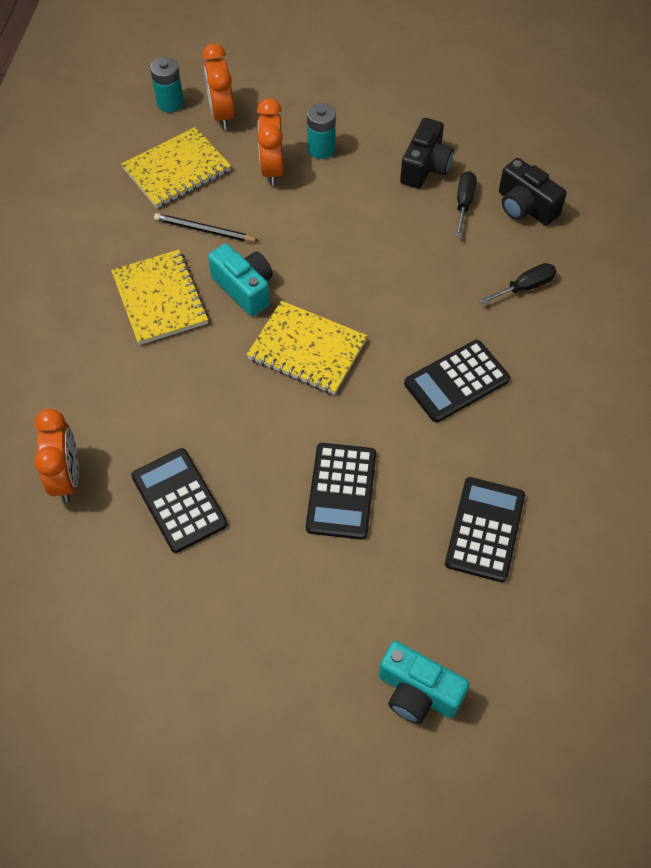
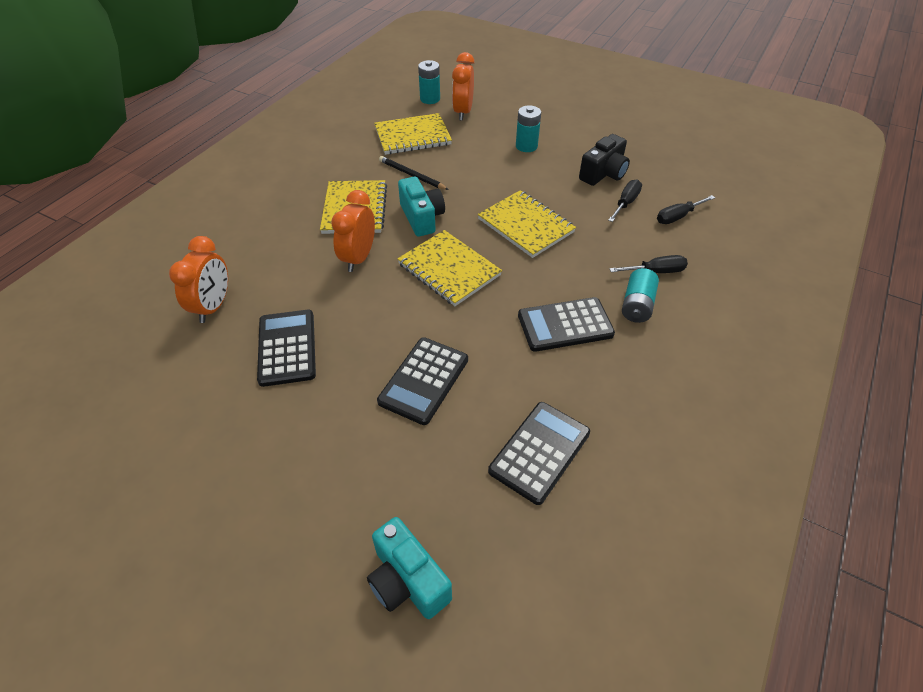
camera: 20 degrees right, 10 degrees down
(272, 169) = (483, 150): orange clock -> orange clock (358, 258)
(366, 266) = (525, 225): none -> yellow notebook
(520, 335) = (637, 305): none -> turquoise battery
(525, 207) = (677, 217): black camera -> black screwdriver

